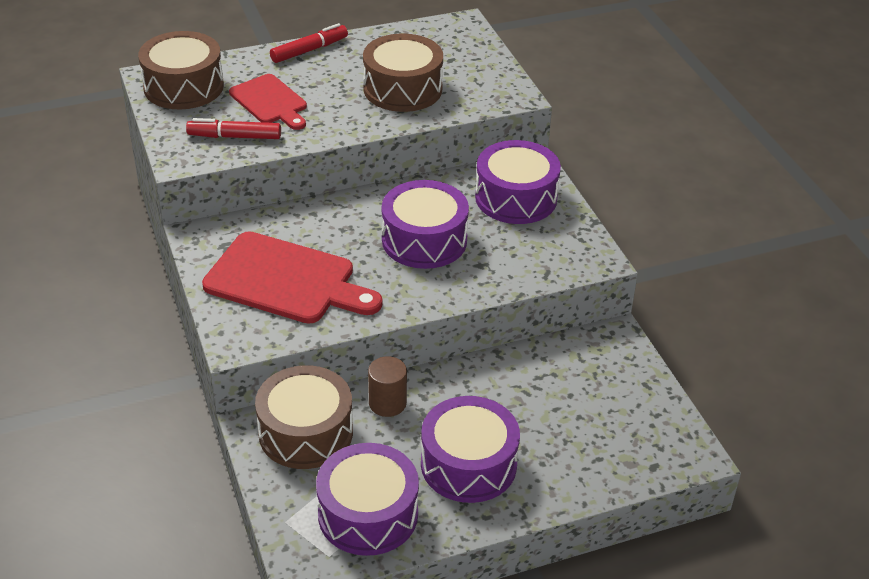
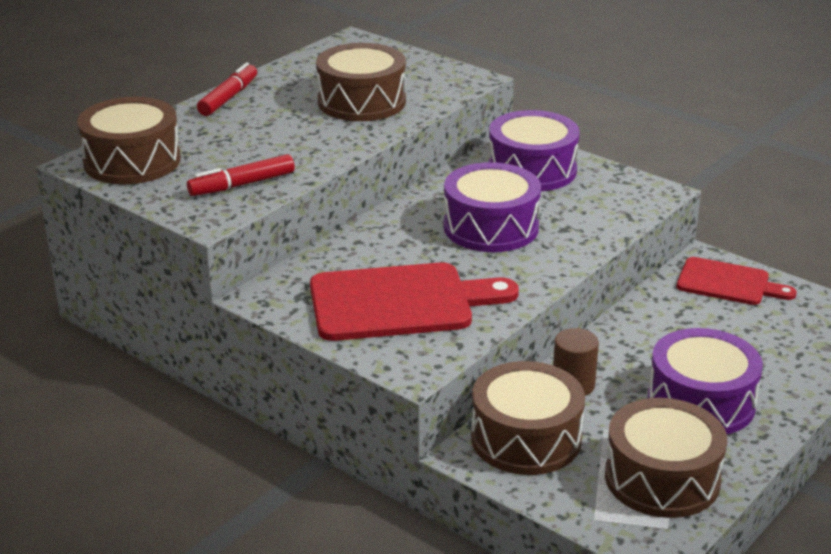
camera: 30 degrees left, 10 degrees down
(270, 102) = (242, 147): red cutting board -> red cutting board (728, 283)
(368, 514) = (662, 479): purple drum -> brown drum

